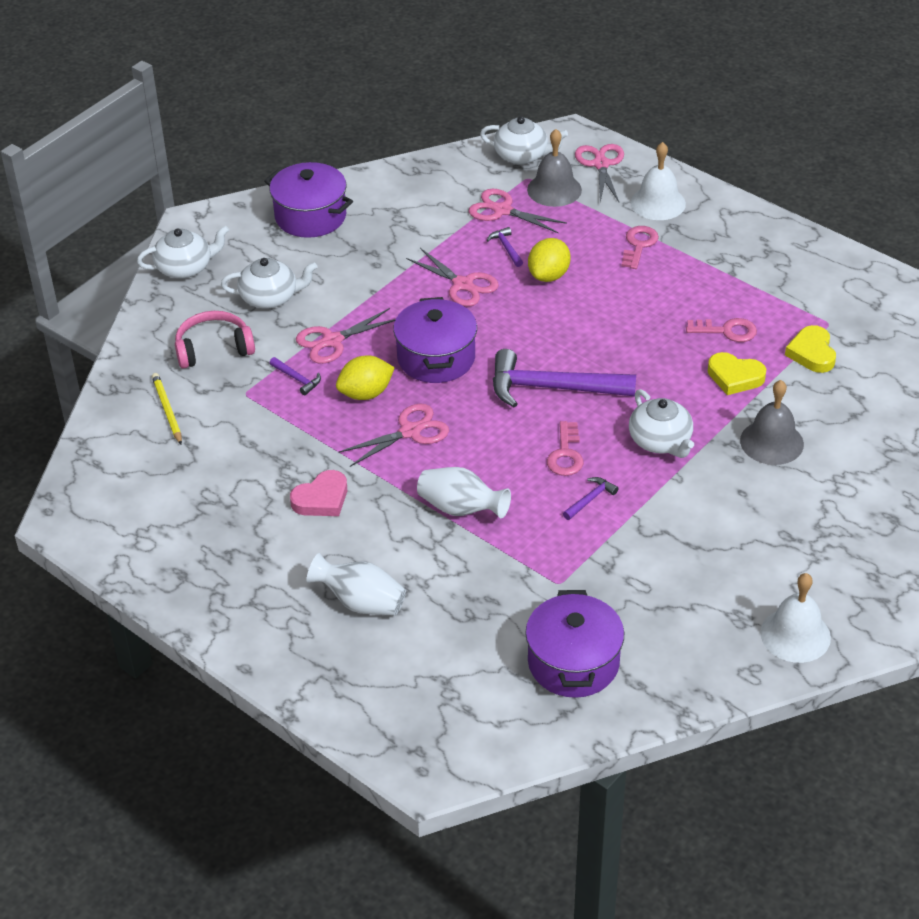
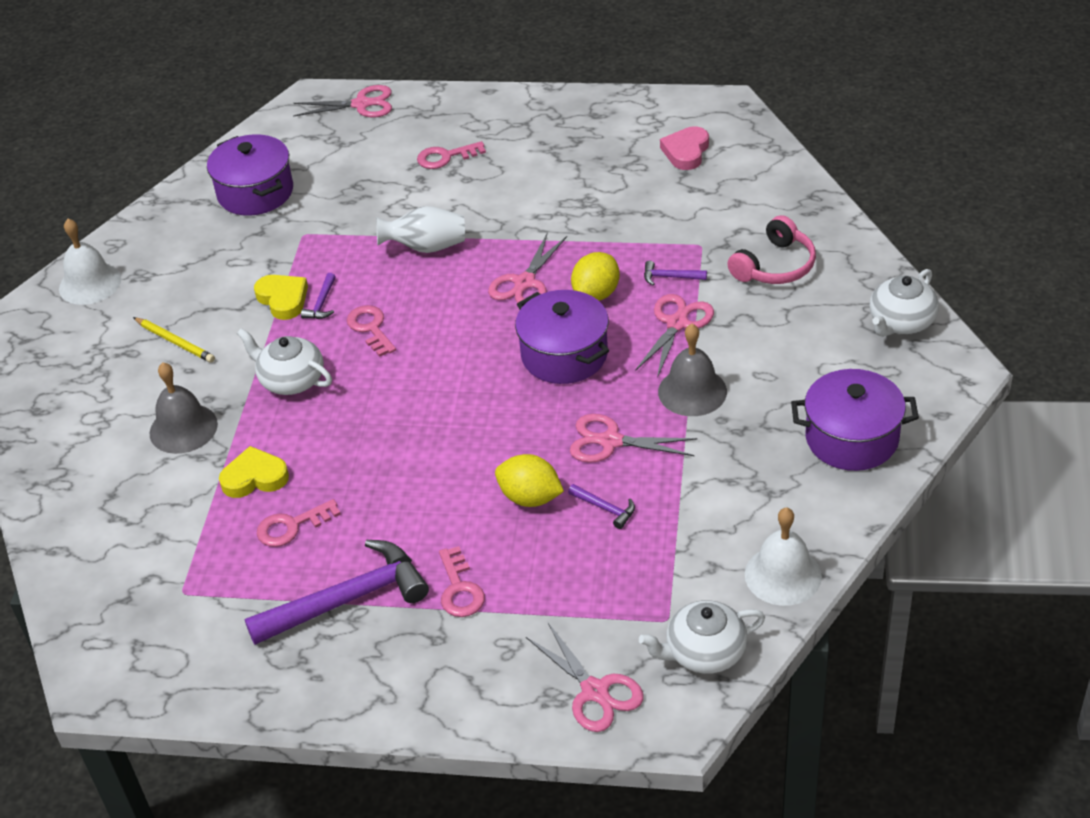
camera: 150 degrees right, 0 degrees up
(167, 410) = (748, 203): yellow pencil -> yellow pencil (175, 342)
(270, 297) = (784, 334): white teapot -> none
(321, 499) = (546, 203): pink heart -> pink heart (686, 152)
(361, 602) = (446, 157): white vase -> pink key
(502, 210) = (653, 556): pink scissors -> pink scissors (361, 104)
(549, 275) = (530, 498): yellow lemon -> yellow lemon turned 60 degrees counterclockwise
(551, 388) = (430, 380): purple hammer -> purple hammer (348, 599)
(554, 189) = (620, 619): grey bell -> grey bell (692, 391)
(658, 203) = (479, 665): white bell -> white bell (783, 575)
(812, 353) = (185, 545): yellow heart -> yellow heart (283, 299)

